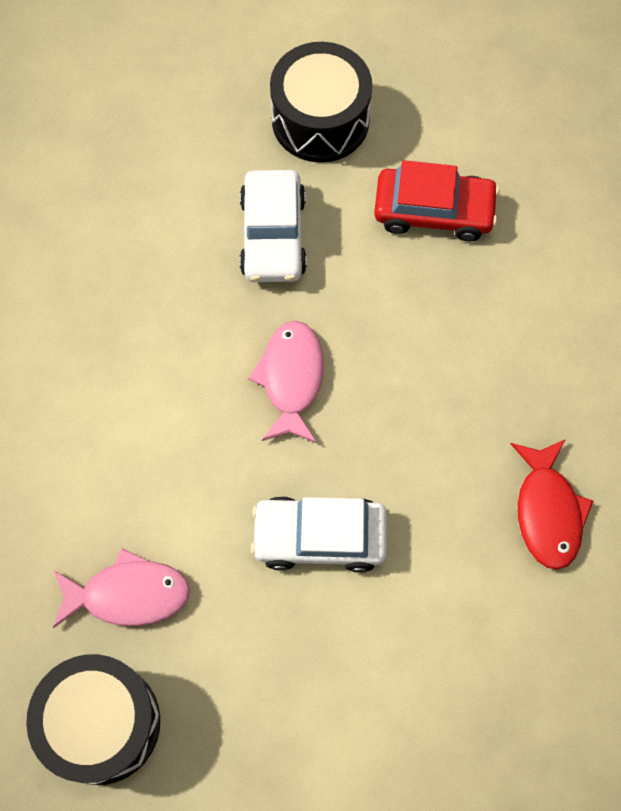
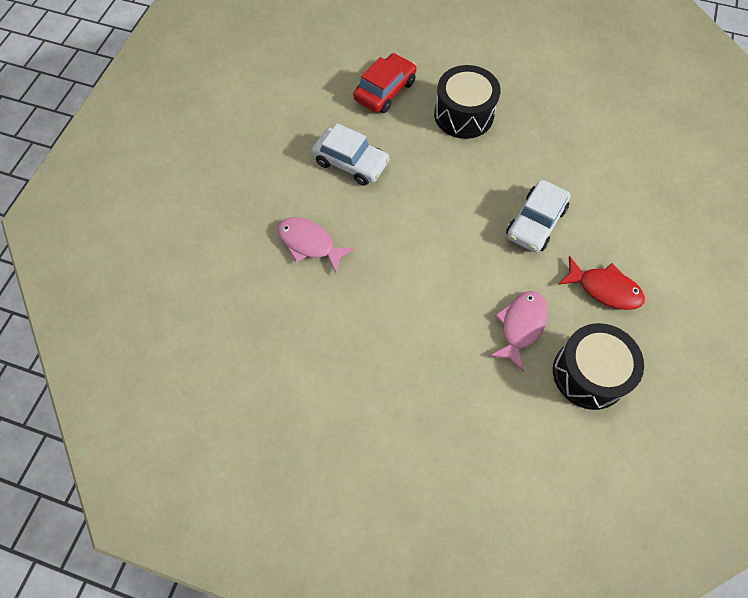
camera: 60 degrees left, 5 degrees down
(291, 379) = (439, 193): pink fish -> pink fish (309, 243)
(320, 119) = (297, 111): black drum -> black drum (464, 114)
(547, 511) = (572, 124): red fish -> red fish (604, 289)

